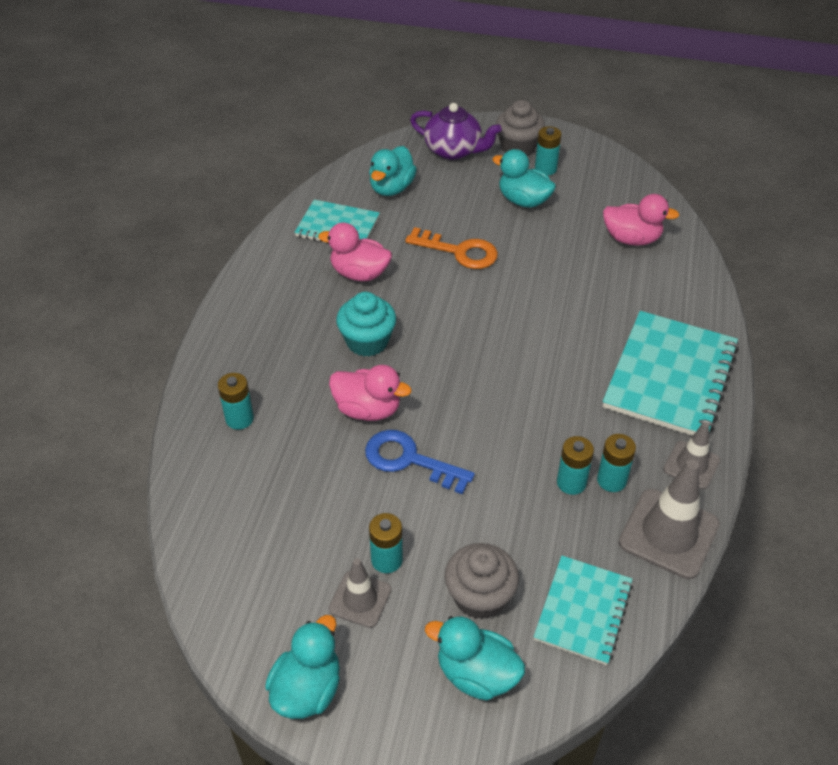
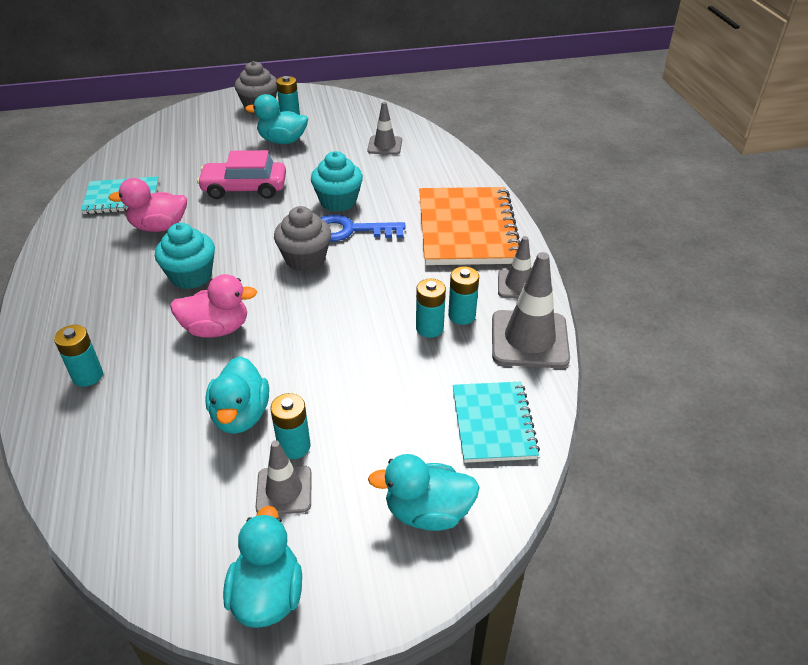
camera: 25 degrees left, 5 degrees down
(391, 188) = (160, 158): turquoise duck -> turquoise duck (241, 415)
(409, 460) = (276, 357): blue key -> blue key (350, 230)
(453, 150) = (204, 120): purple teapot -> none
(459, 251) = (244, 188): orange key -> pink car
(479, 596) = (397, 445): grey cupcake -> grey cupcake (305, 259)
(548, 298) = (338, 201): none -> turquoise cupcake
(631, 239) = (385, 145): pink duck -> grey traffic cone
(670, 377) = (467, 229): turquoise notebook -> orange notebook

